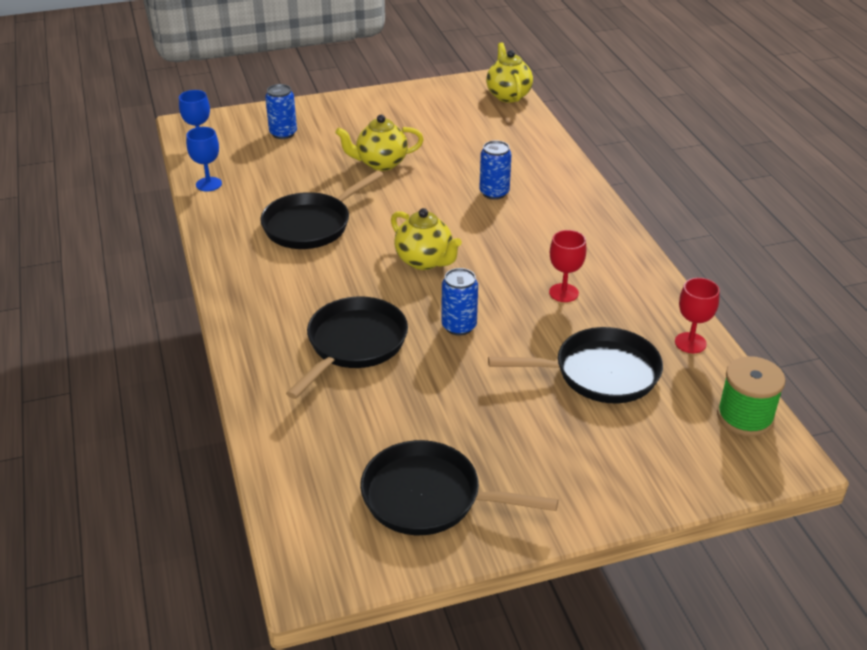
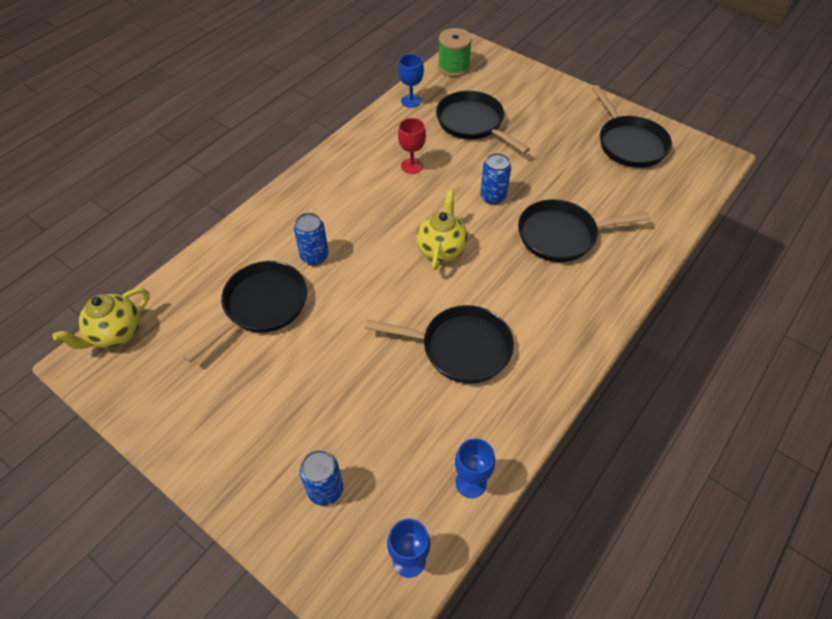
camera: 125 degrees left, 15 degrees up
(380, 163) = (324, 360): yellow teapot -> none
(466, 154) = (261, 306): none -> black pan
(690, 343) = (411, 101): red goblet -> blue goblet

